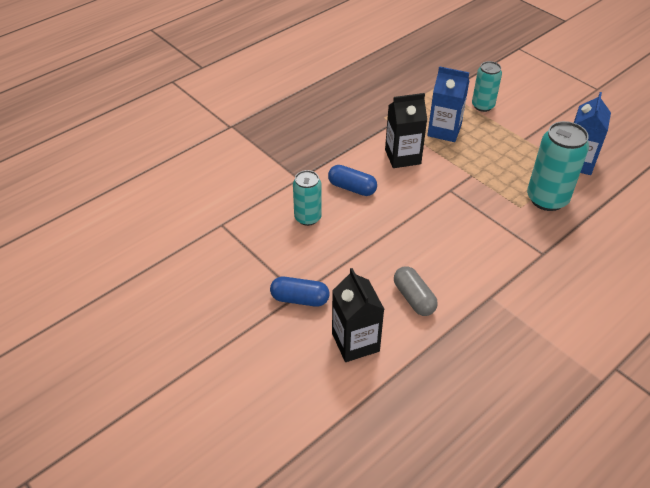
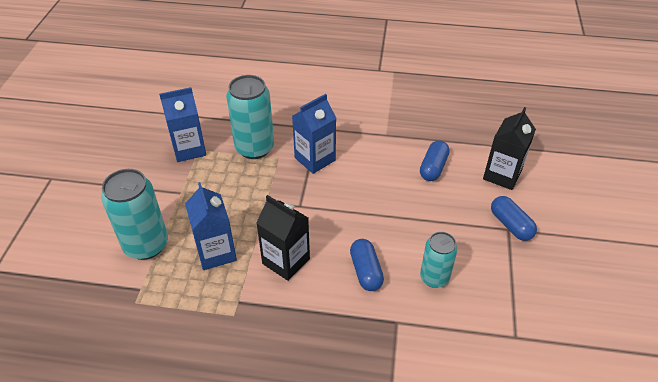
camera: 130 degrees left, 0 degrees up
(414, 298) = (433, 168): grey capsule -> blue capsule
(483, 106) = (146, 245): turquoise can -> turquoise can, size x1.60
(499, 227) = (315, 159): none -> blue carton

